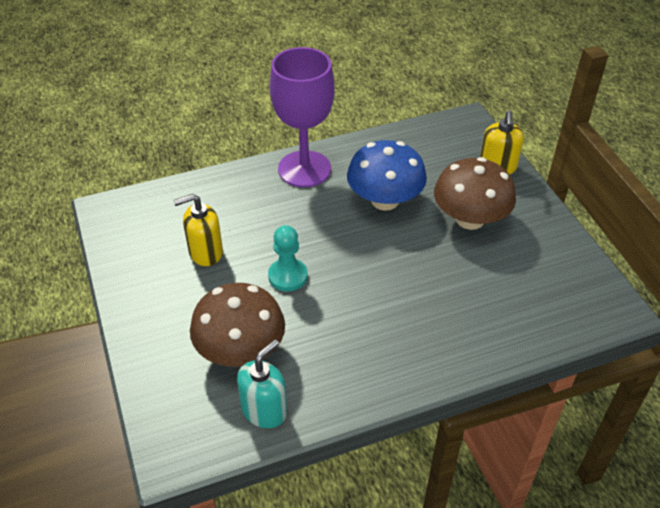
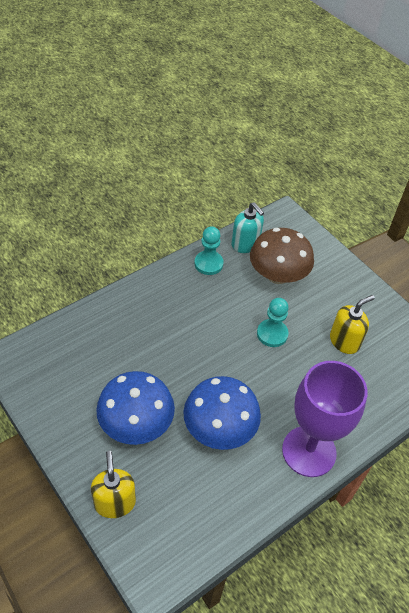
camera: 160 degrees right, 5 degrees up
(264, 410) = (245, 244): turquoise soap dispenser -> turquoise soap dispenser turned 60 degrees counterclockwise
(334, 387) = (208, 264): none -> turquoise pawn
(470, 219) = (136, 424): brown mushroom -> blue mushroom

